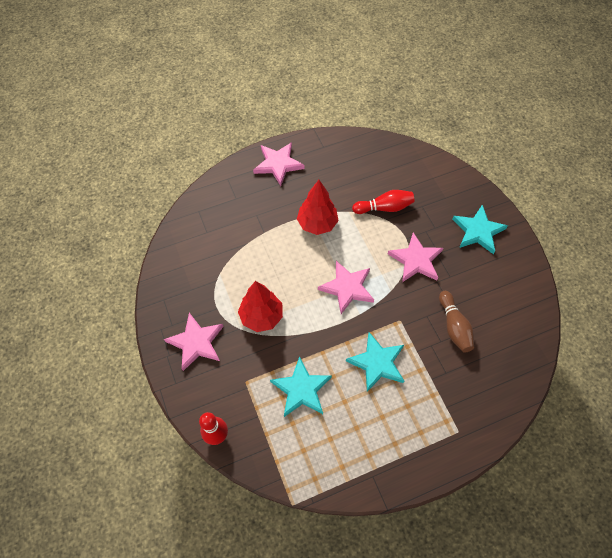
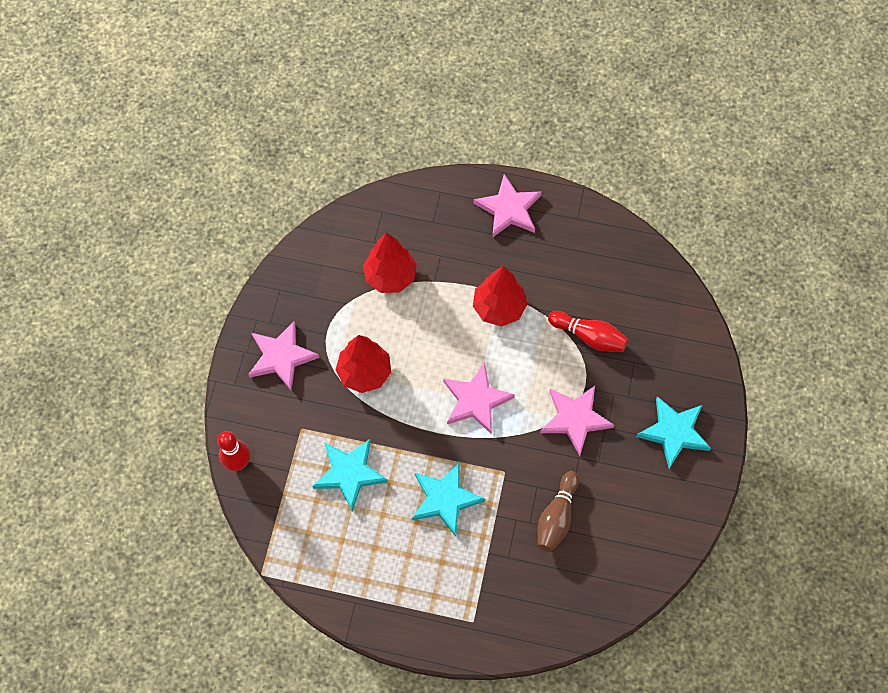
camera: 35 degrees right, 5 degrees up
(233, 246) = (390, 276): none -> red tree

